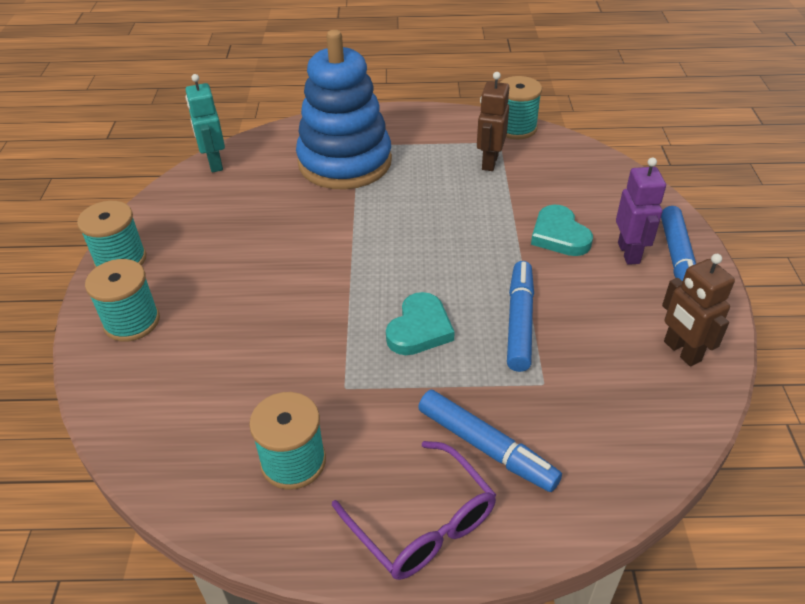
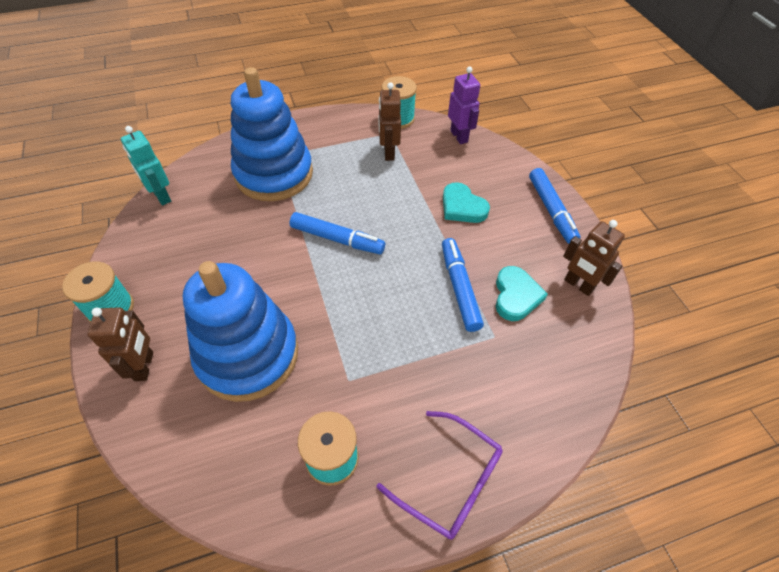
camera: 20 degrees left, 10 degrees up
(132, 322) = (144, 366): turquoise spool -> brown robot
(243, 336) = (248, 355): none -> blue stacking toy
(419, 329) = (388, 313): turquoise heart -> turquoise heart (516, 296)
(486, 447) = (473, 401): blue marker -> blue marker (337, 239)
(629, 253) = (516, 211): purple robot -> purple robot (459, 136)

